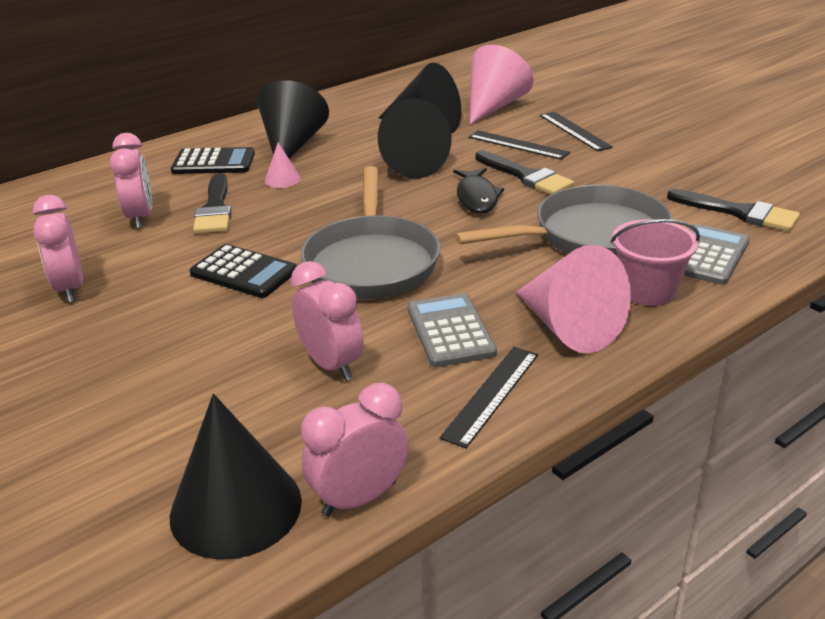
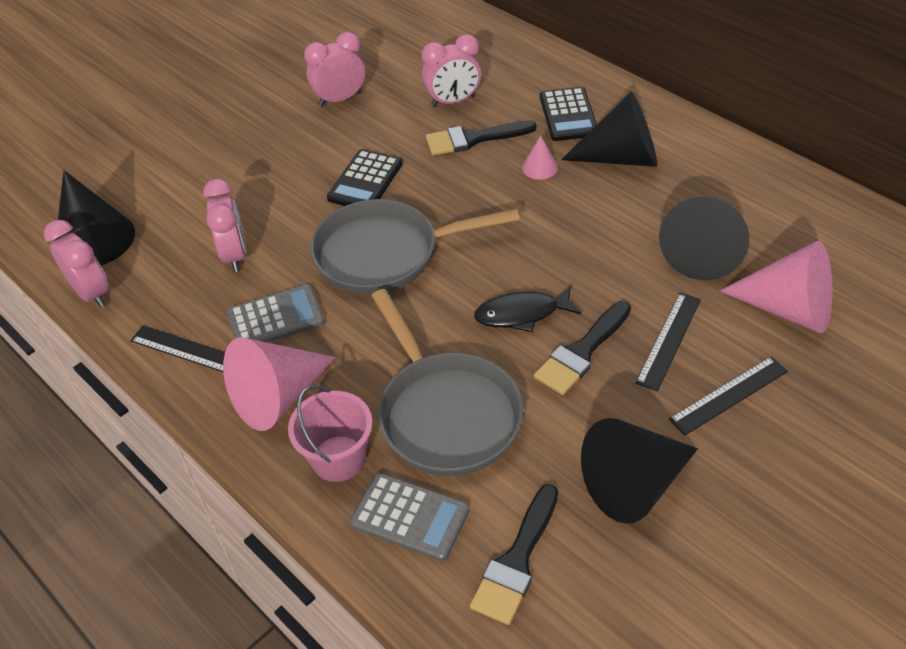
camera: 85 degrees right, 15 degrees up
(331, 364) = (235, 255): pink clock -> pink clock turned 60 degrees counterclockwise
(408, 164) = (594, 251): black cone -> black cone (634, 484)

